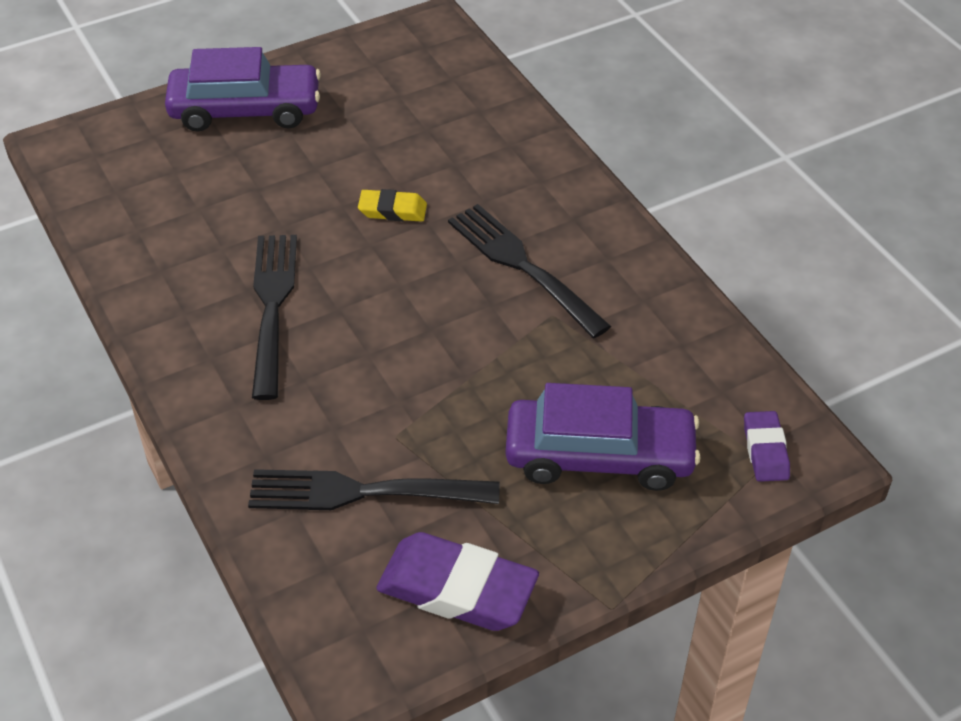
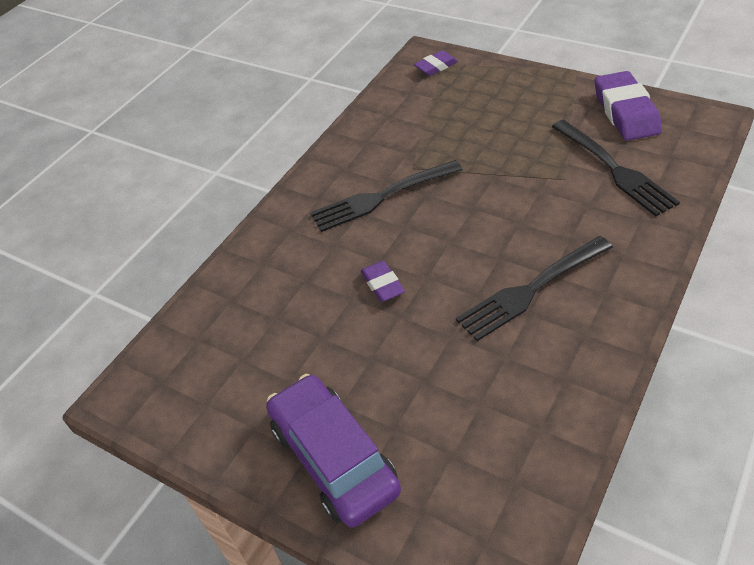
camera: 115 degrees left, 0 degrees up
(392, 210) = (382, 284): yellow eraser -> purple eraser
(524, 267) = (382, 196): black fork -> black fork turned 45 degrees clockwise
(599, 456) = (495, 108): purple car -> none

